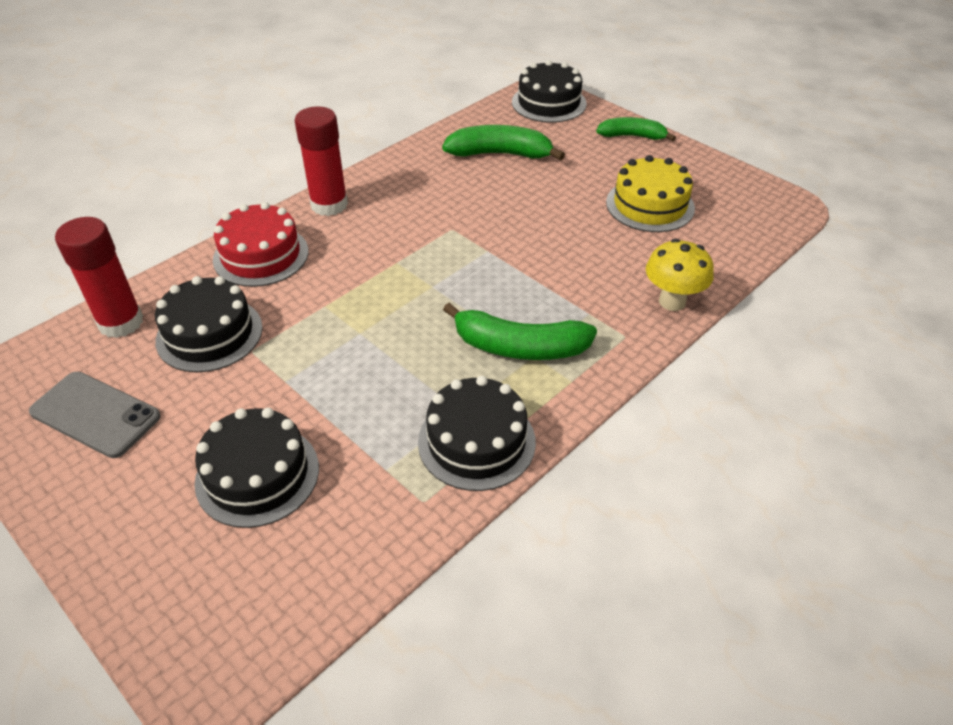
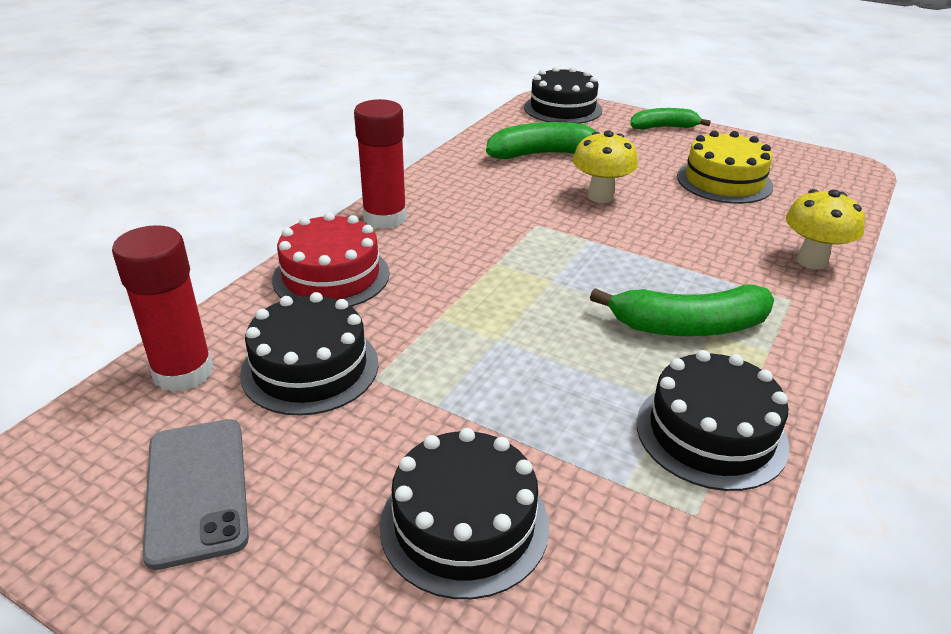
camera: 15 degrees left, 10 degrees down
(95, 414) = (196, 490): grey phone -> grey phone turned 60 degrees clockwise
(524, 207) = (600, 196): none -> yellow mushroom

